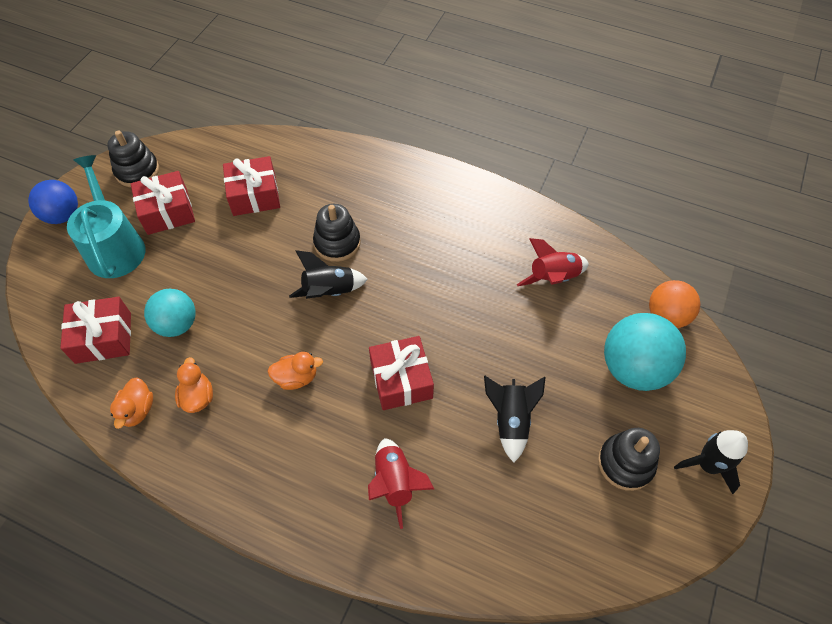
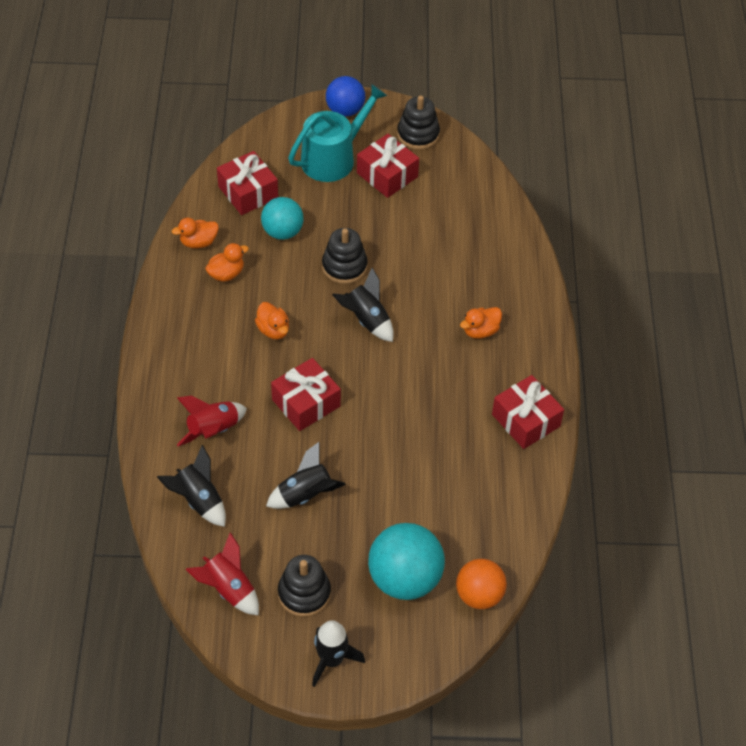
camera: 65 degrees right, 5 degrees down
(254, 195) = (439, 226): red gift -> red gift (526, 420)
(337, 243) = (421, 306): black stacking toy -> black stacking toy (344, 266)
(388, 210) = (480, 331): none -> orange duck
(479, 530) = (198, 500): none -> black rocket
(553, 278) = (473, 487): red rocket -> red rocket (228, 589)

